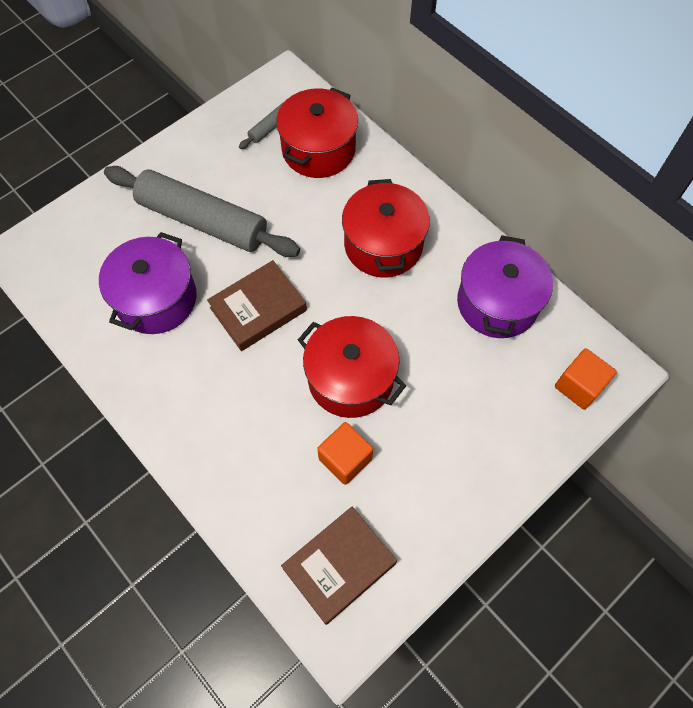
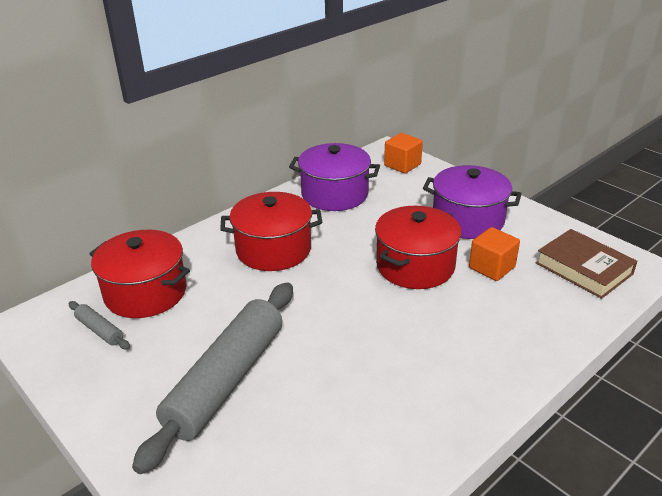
camera: 90 degrees left, 30 degrees down
(156, 299) = (336, 413): purple pot -> purple pot (468, 220)
(258, 309) = (346, 327): brown book -> none

